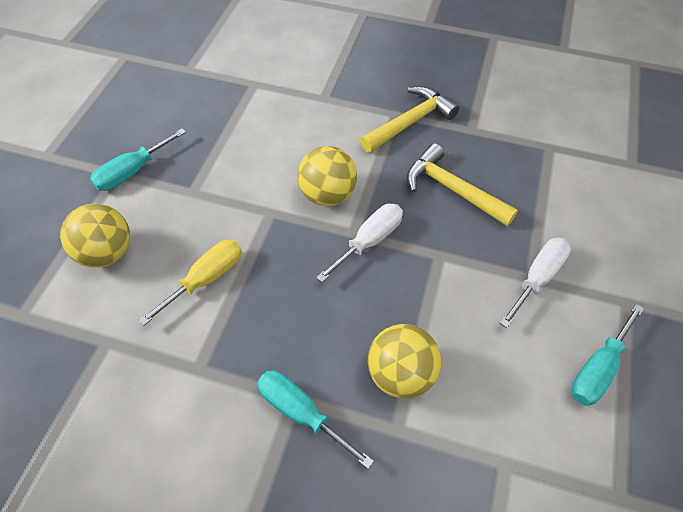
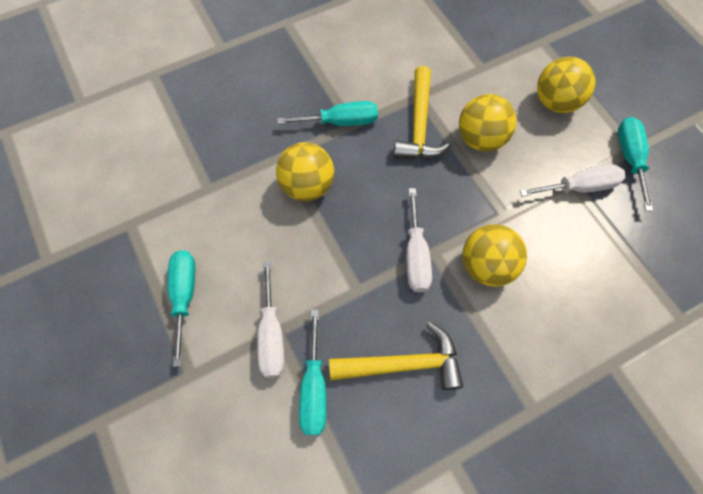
camera: 135 degrees right, 10 degrees up
(194, 185) = (579, 187): none -> white screwdriver
(206, 279) = (480, 139): yellow screwdriver -> yellow ball
(410, 122) = (511, 412): yellow hammer -> yellow hammer (419, 125)
(530, 223) = (314, 388): none -> turquoise screwdriver

